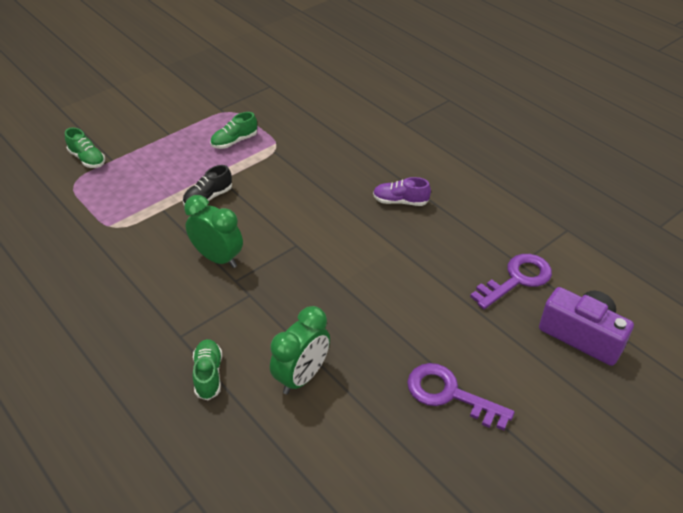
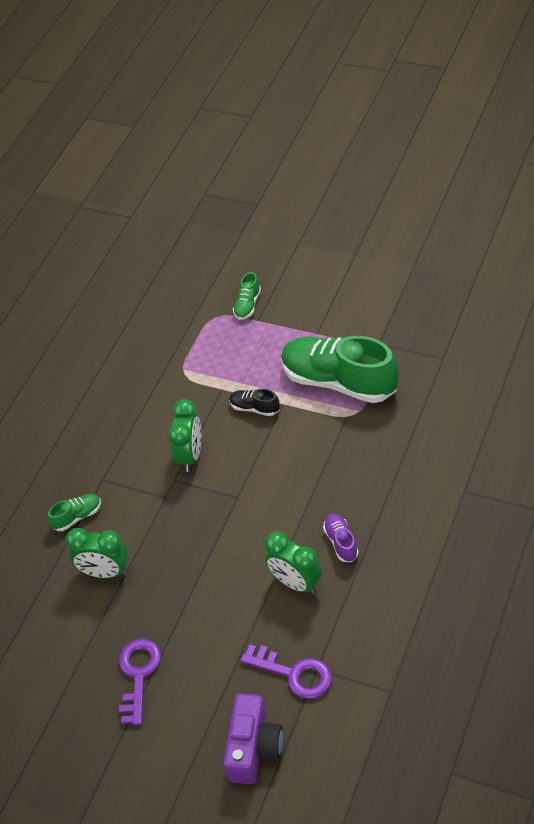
camera: 70 degrees right, 5 degrees up
(234, 141) = (339, 382): green shoe -> green shoe, size x2.35
(422, 243) = (296, 583): none -> green clock

